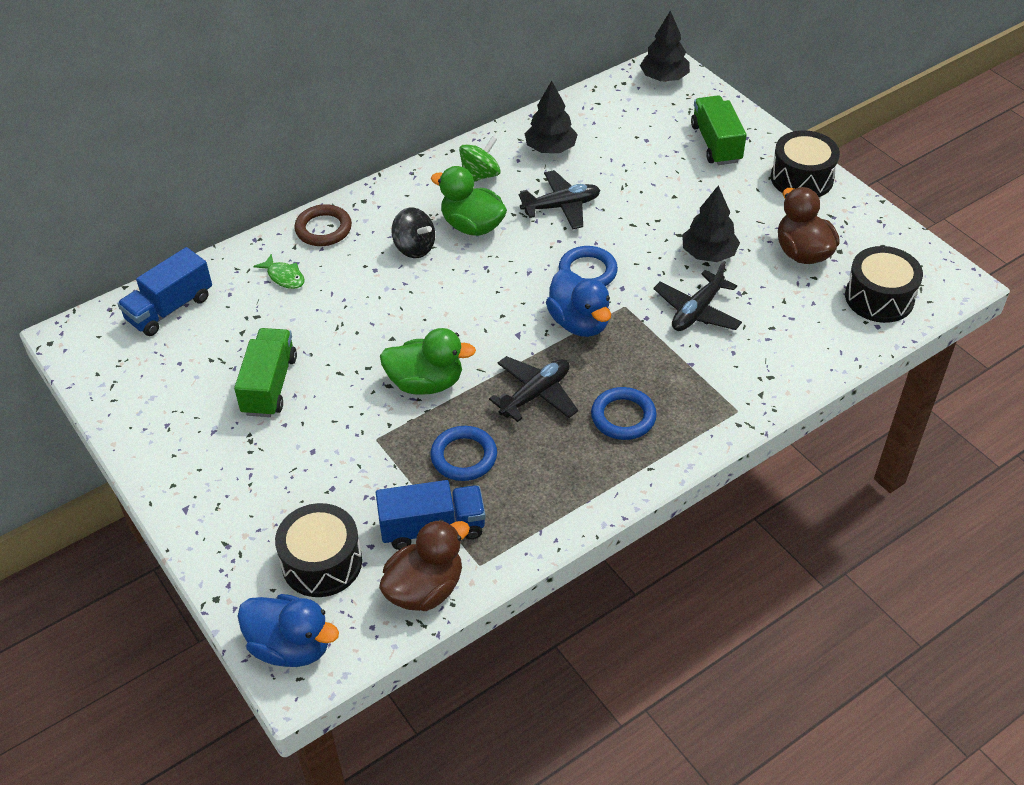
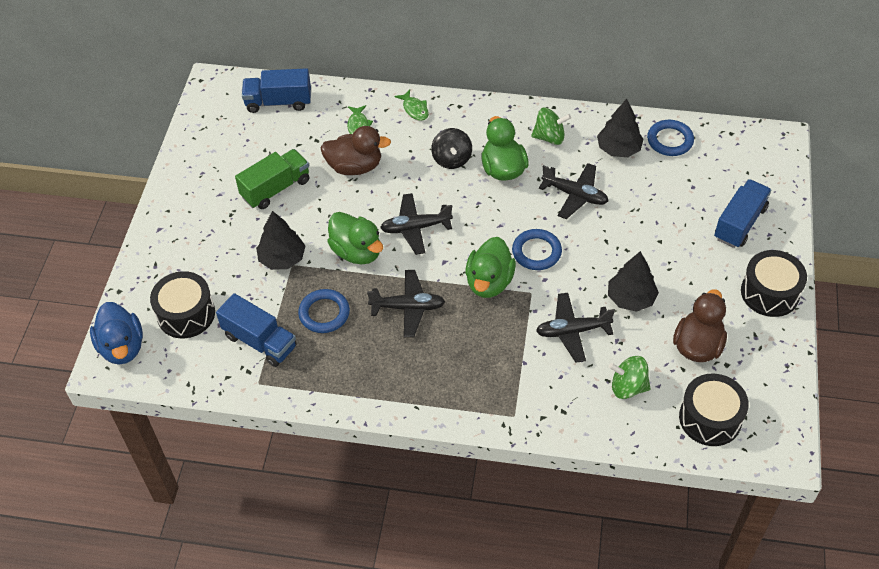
camera: 45 degrees right, 5 degrees up
(323, 229) = (414, 109): brown ring -> green fish
(425, 589) = (216, 372): brown duck -> brown duck (355, 167)
(455, 325) = (415, 228): none -> black plane
(579, 323) = (489, 282): blue duck -> green duck
(623, 417) = (440, 363): blue ring -> blue ring (670, 140)
(664, 78) = (765, 148): black tree -> black tree (282, 258)
(716, 143) = (740, 223): green truck -> blue truck
(793, 321) = (628, 387): none -> green spinning top

